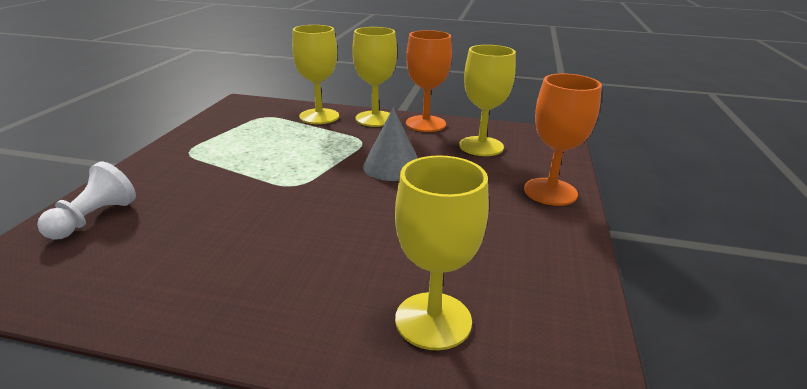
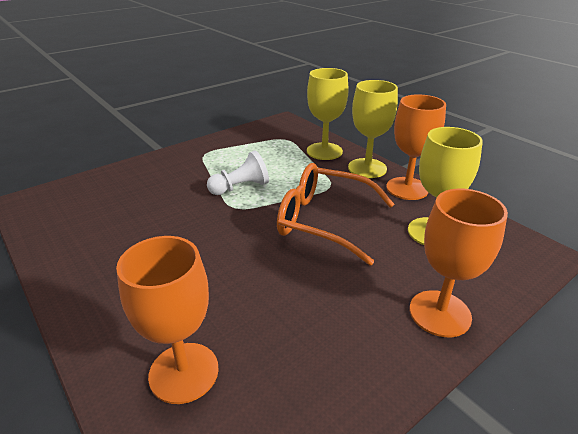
camera: 40 degrees right, 5 degrees up
(94, 218) = (106, 185): white pawn -> white pawn (240, 187)
(392, 166) = (323, 221): grey cone -> orange glasses
(433, 320) = (184, 372): yellow goblet -> orange goblet

